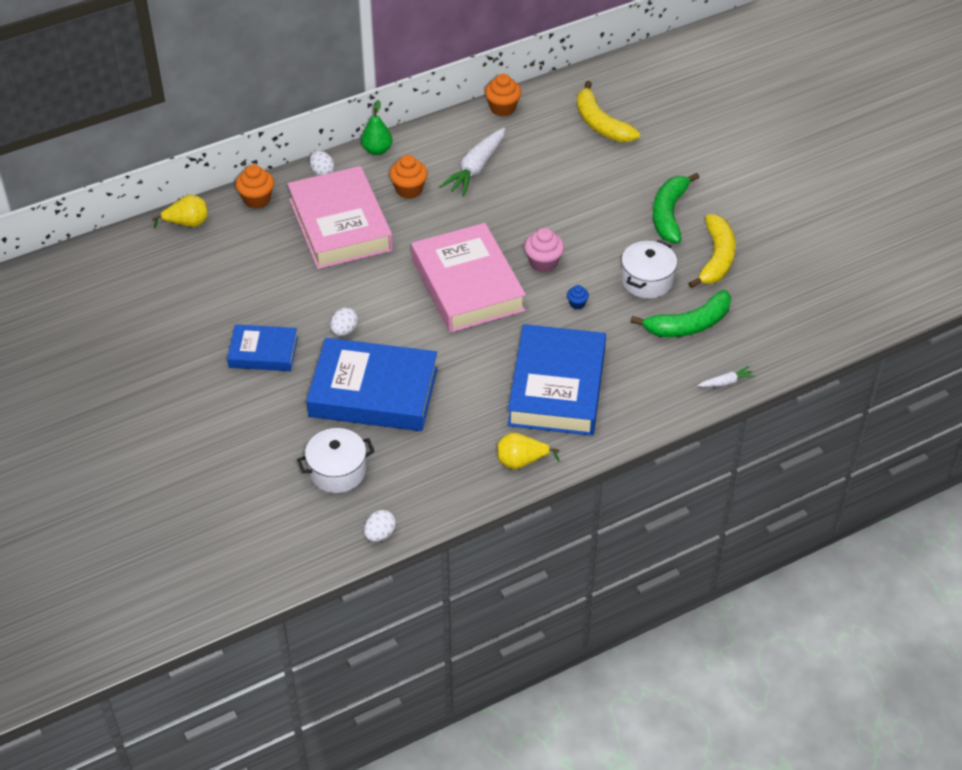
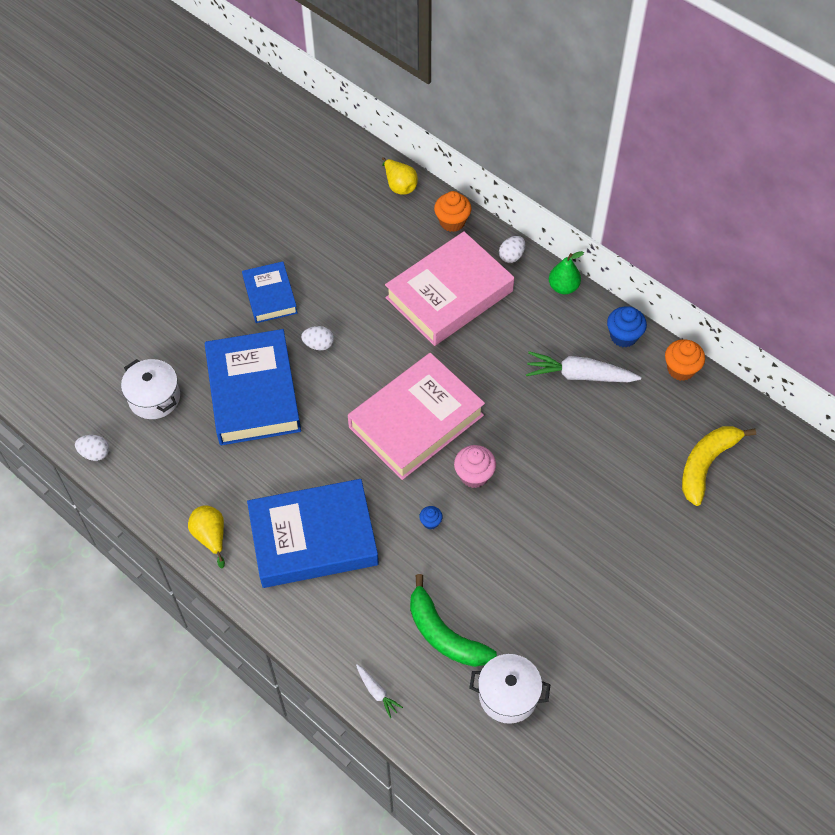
camera: 70 degrees right, 10 degrees up
(409, 189) = (522, 331): orange cupcake -> none
(450, 130) = (623, 336): none -> blue cupcake
(647, 280) = (490, 576): white pot -> white pot (508, 695)
(669, 214) = (599, 570): green banana -> none
(716, 258) = (553, 635): yellow banana -> none

